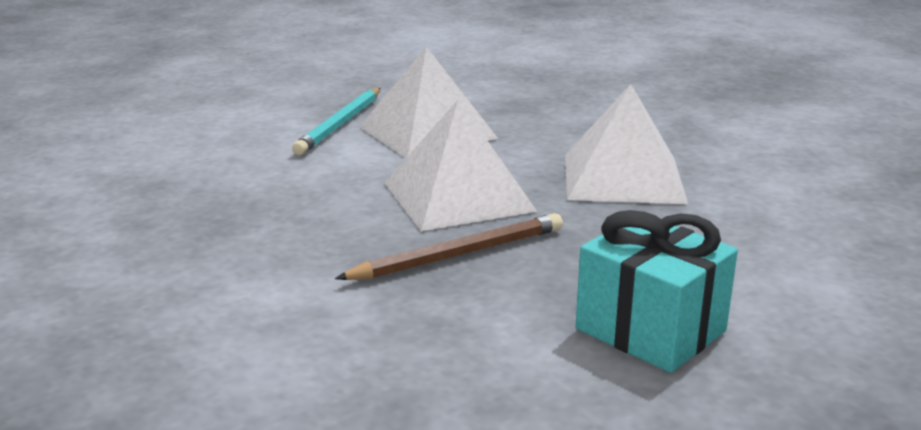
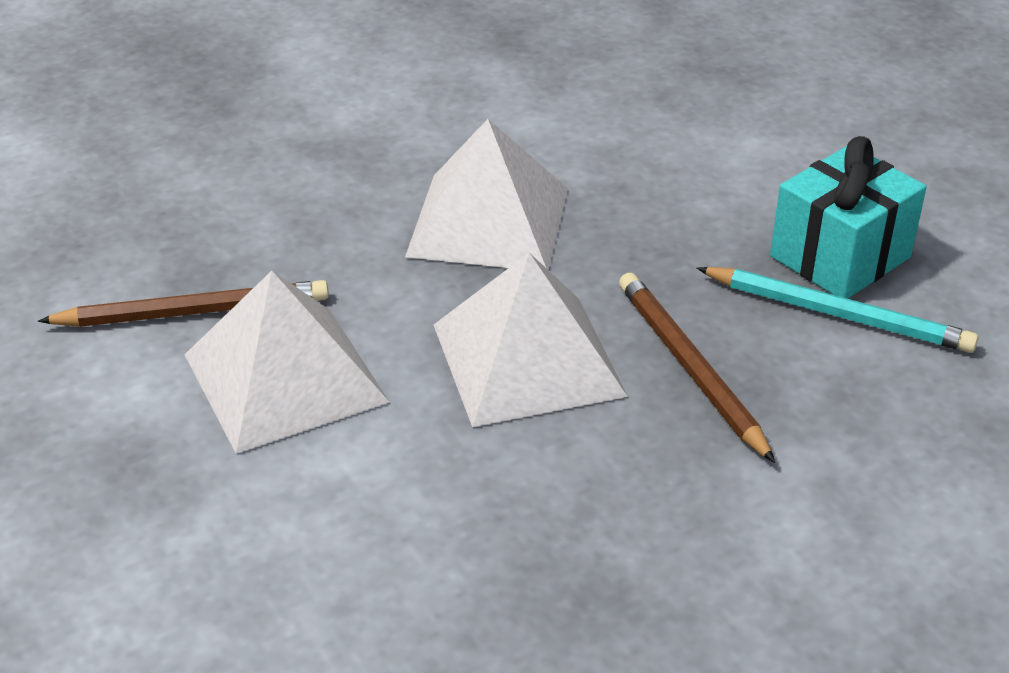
camera: 85 degrees left, 15 degrees up
(340, 124) = (219, 476): turquoise pencil -> turquoise pencil (837, 314)
(485, 107) = (192, 312): none -> brown pencil

